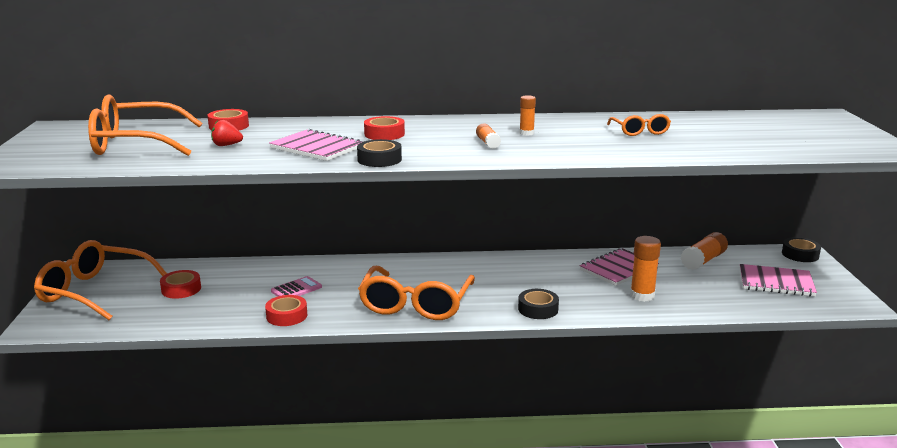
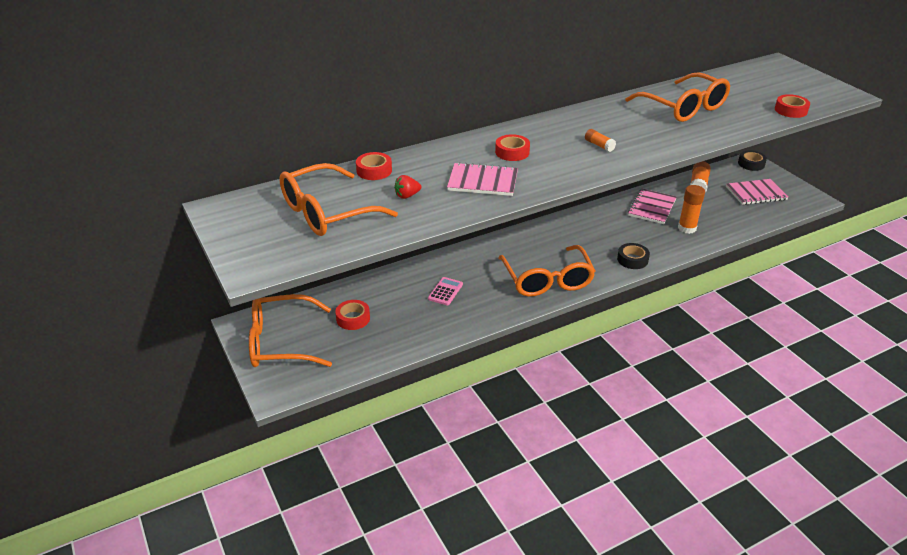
camera: 25 degrees left, 15 degrees up
(287, 316) = (465, 319): red tape -> red tape (791, 110)
(379, 159) = (547, 184): black tape -> none
(526, 133) = (612, 127): orange glue stick -> none
(640, 131) = (684, 108): orange glasses -> orange glasses, size x2.00

